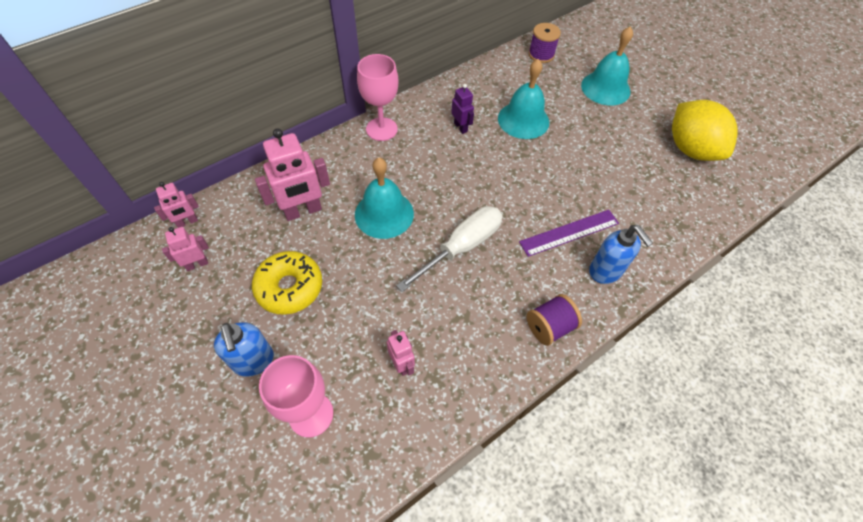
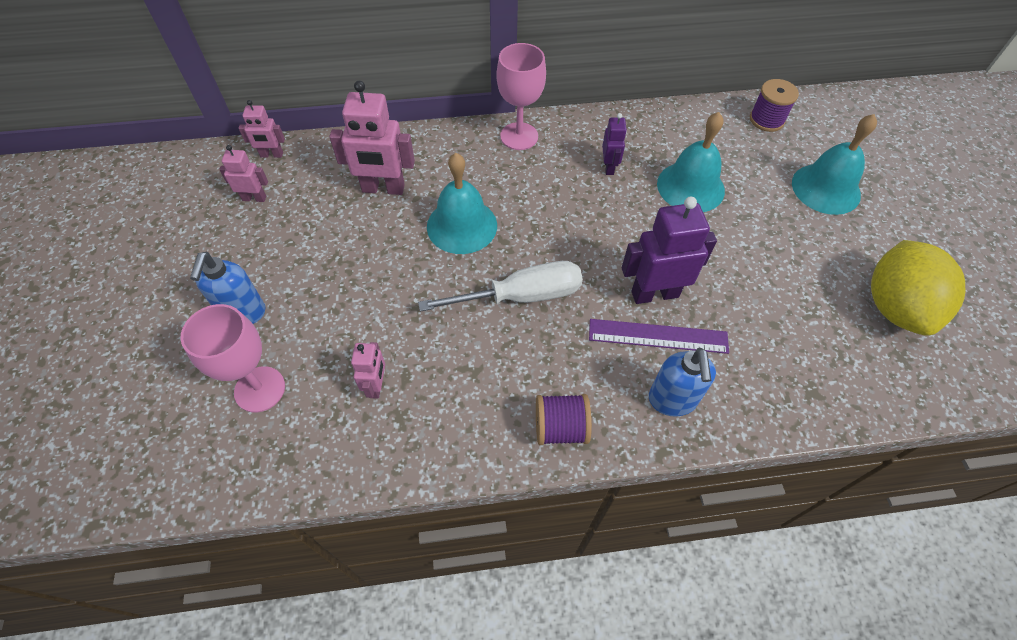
camera: 30 degrees right, 0 degrees up
(289, 287) = (321, 258): yellow donut -> none
(548, 204) = (654, 294): none -> purple robot

